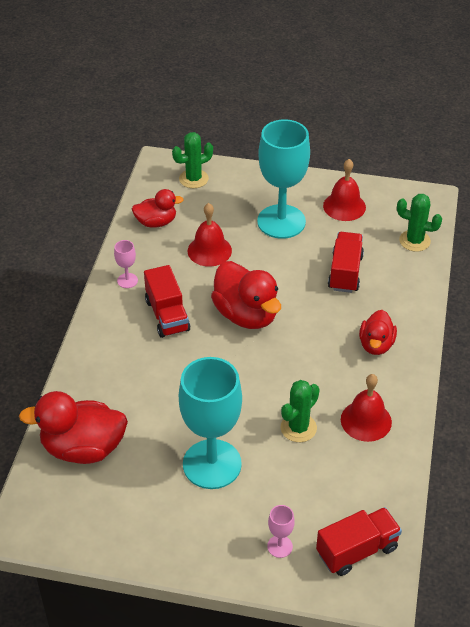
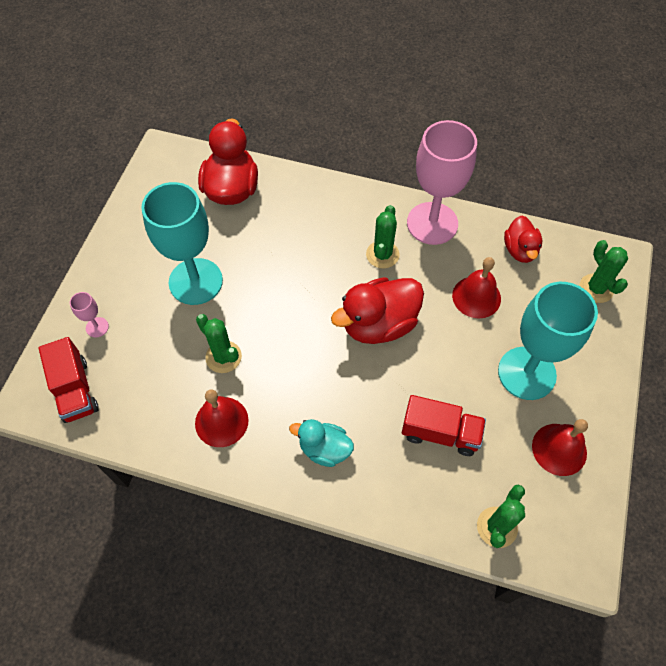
camera: 95 degrees right, 15 degrees up
(127, 280) = (432, 223): pink goblet -> pink goblet, size x2.46
(167, 315) = (382, 255): red truck -> green cactus
(376, 345) = (324, 449): red duck -> turquoise duck

